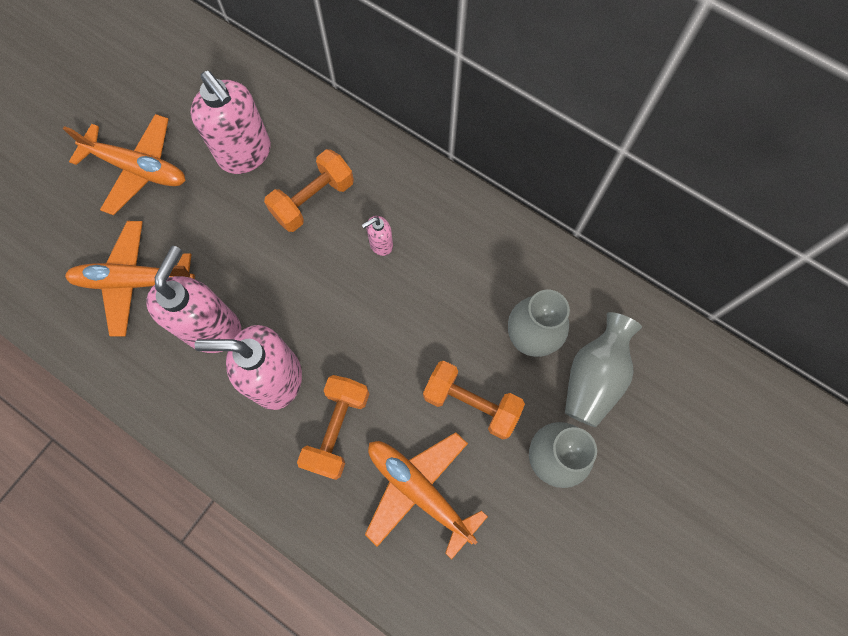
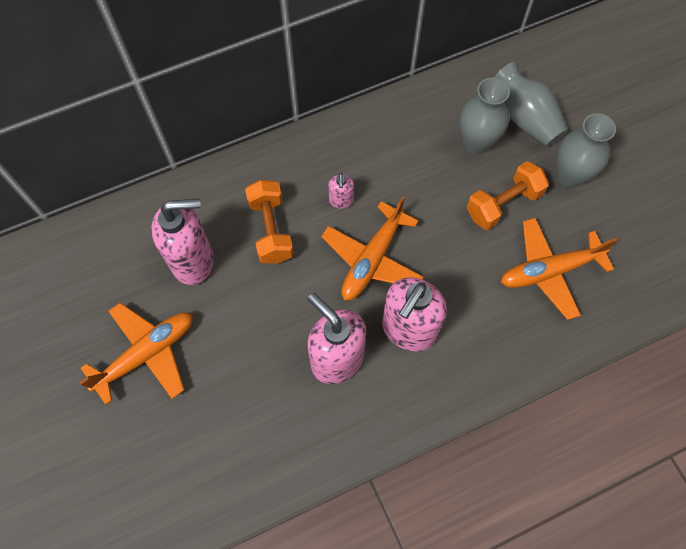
camera: 60 degrees left, 5 degrees down
(134, 281) = (254, 404): orange plane -> orange plane (372, 259)
(337, 429) = (474, 304): orange dumbbell -> none

